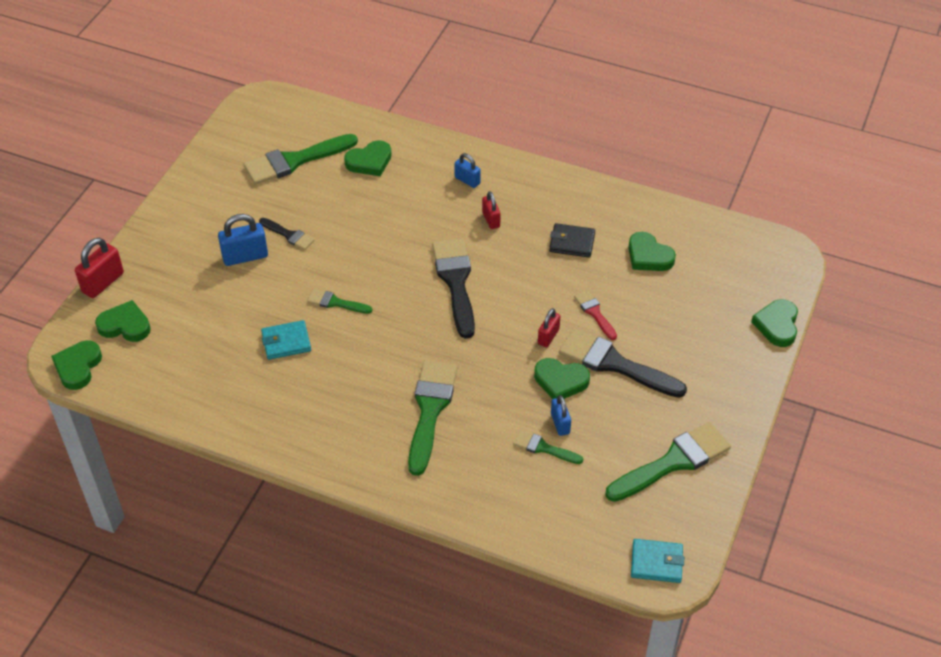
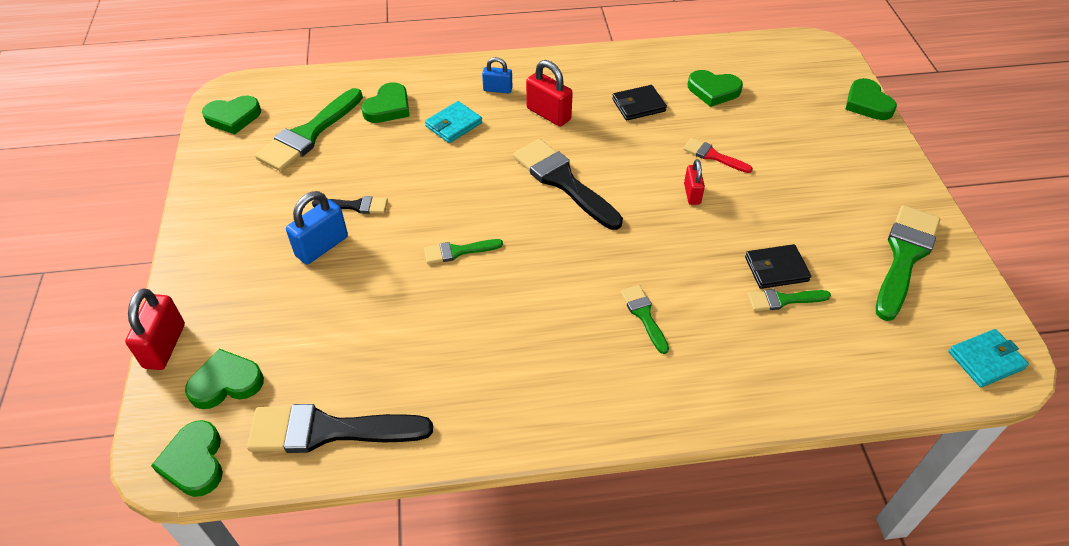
camera: 30 degrees left, 0 degrees up
(286, 342) = (435, 315): turquoise wallet -> turquoise wallet (453, 125)
(430, 410) = (644, 315): green brush -> green brush, size x0.52
(491, 220) = (548, 114): red padlock -> red padlock, size x1.60
(560, 381) = (740, 229): green heart -> green heart (233, 117)
(560, 423) = (776, 269): blue padlock -> black wallet
(614, 364) = (772, 192): black brush -> black brush (328, 430)

